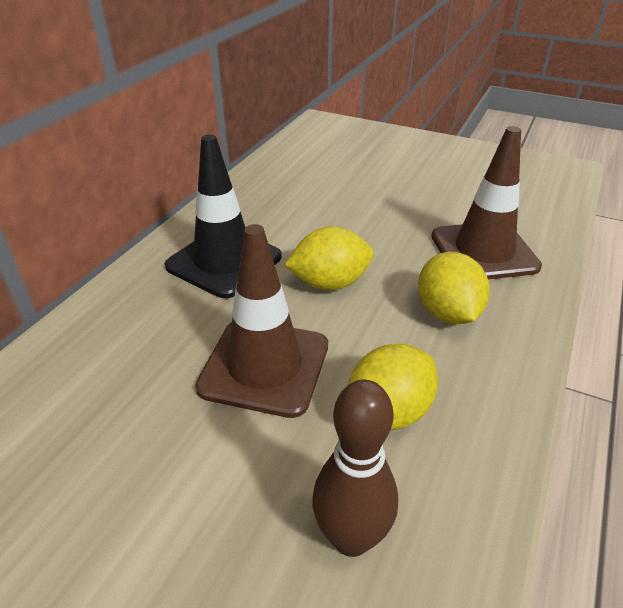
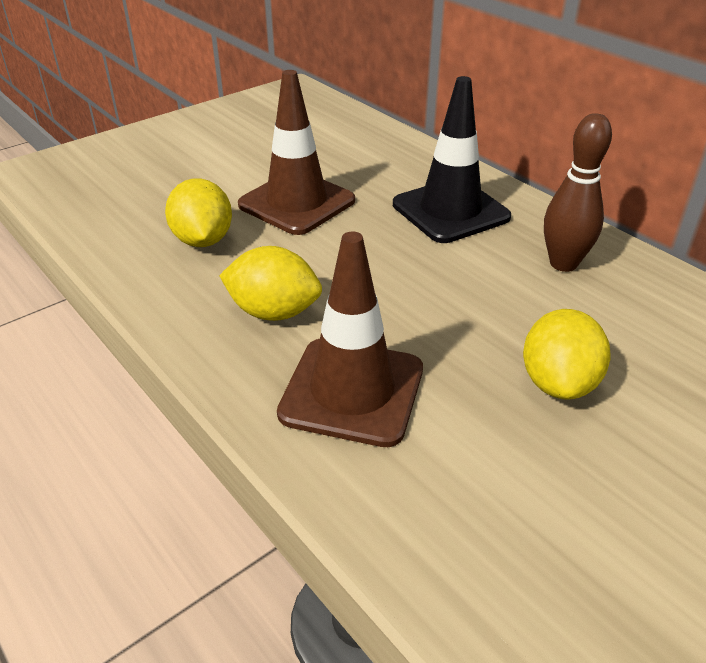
camera: 115 degrees right, 0 degrees up
(330, 283) = (374, 258): yellow lemon -> yellow lemon (558, 383)
(351, 538) = (140, 201): brown bowling pin -> brown bowling pin (563, 264)

